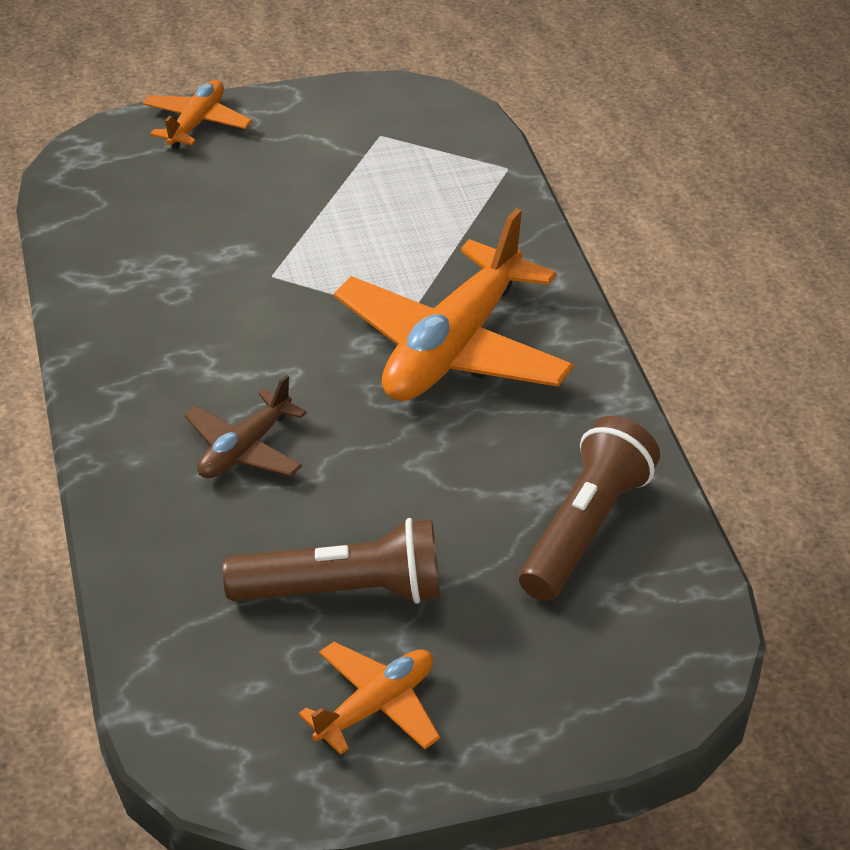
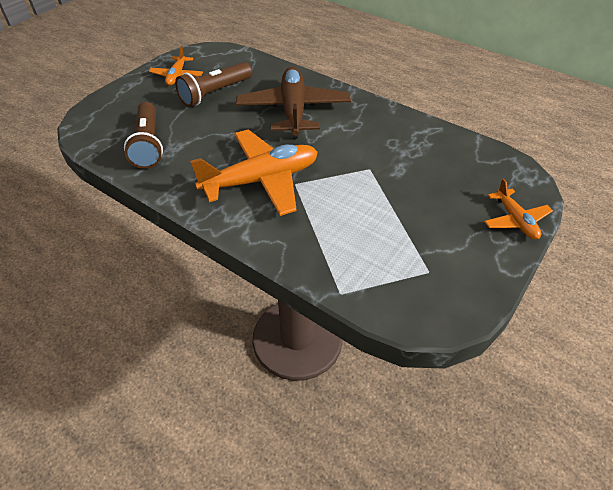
camera: 140 degrees right, 5 degrees up
(245, 449) = (293, 110): brown plane -> brown plane, size x1.94
(453, 347) = (261, 180): orange plane -> orange plane turned 75 degrees clockwise

